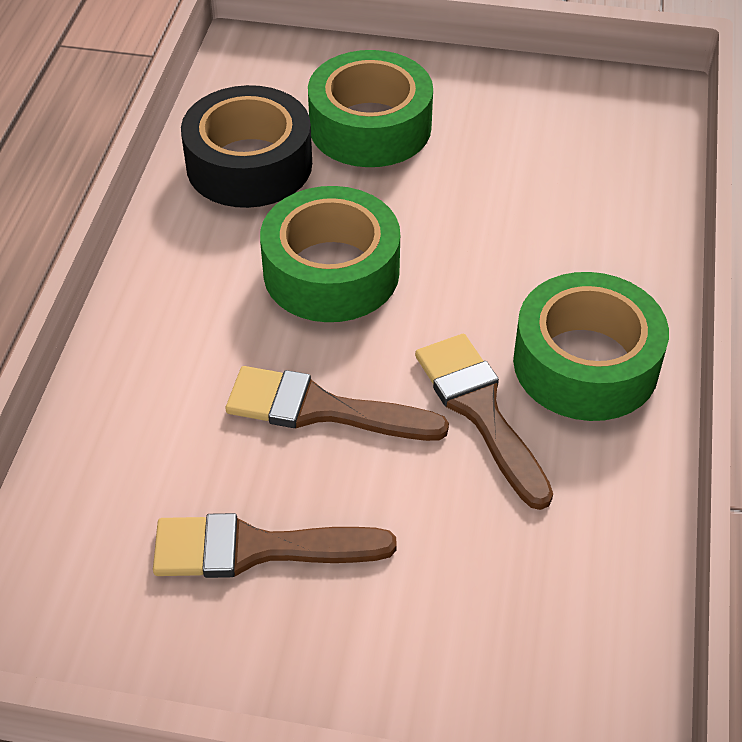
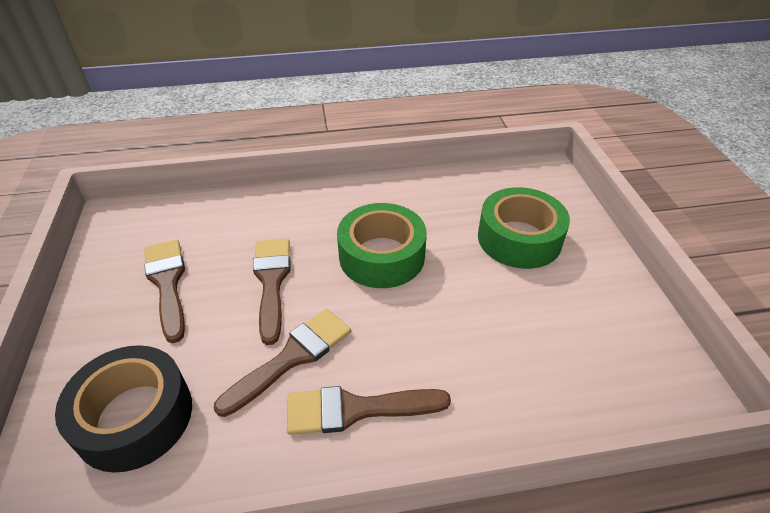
camera: 70 degrees right, 5 degrees down
(249, 164) = (450, 199): black tape -> black tape (134, 417)
(585, 363) = (356, 409): green tape -> brown brush

